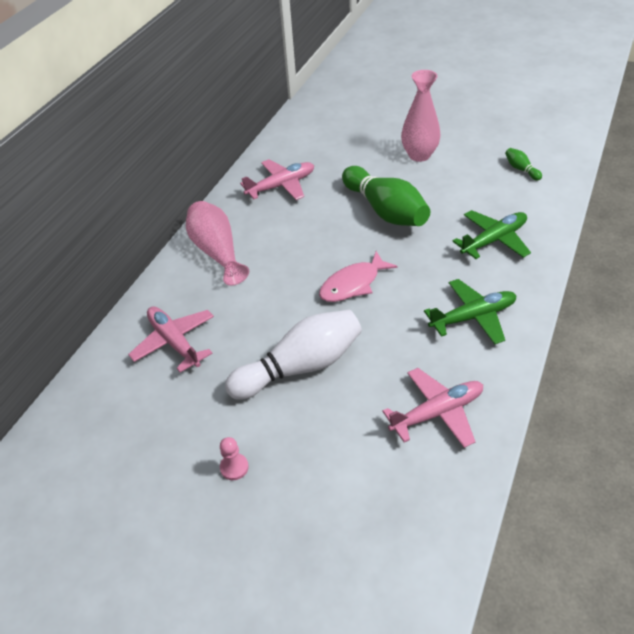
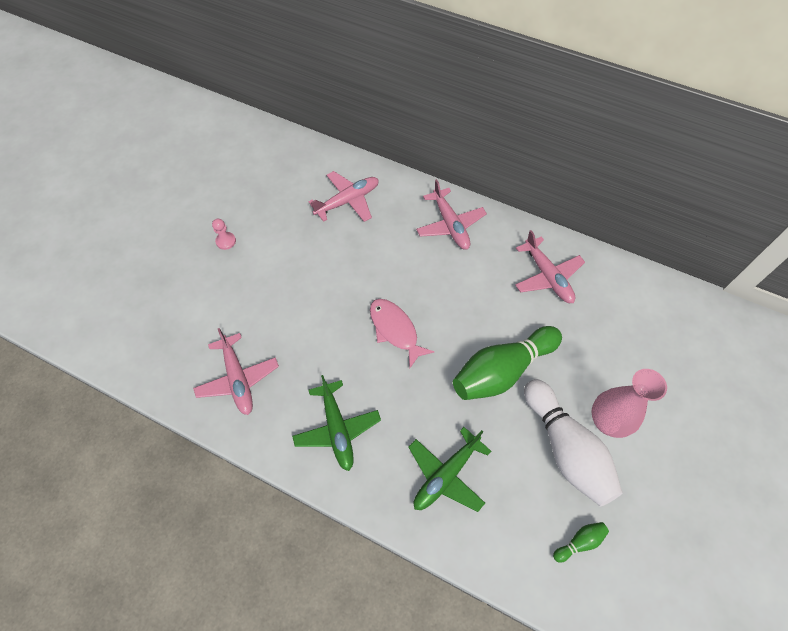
camera: 90 degrees right, 15 degrees up
(217, 252) = (450, 225): pink vase -> pink plane
(300, 367) = (306, 284): white bowling pin -> white bowling pin (565, 449)
(494, 240) = (446, 475): green plane -> green plane turned 75 degrees clockwise

